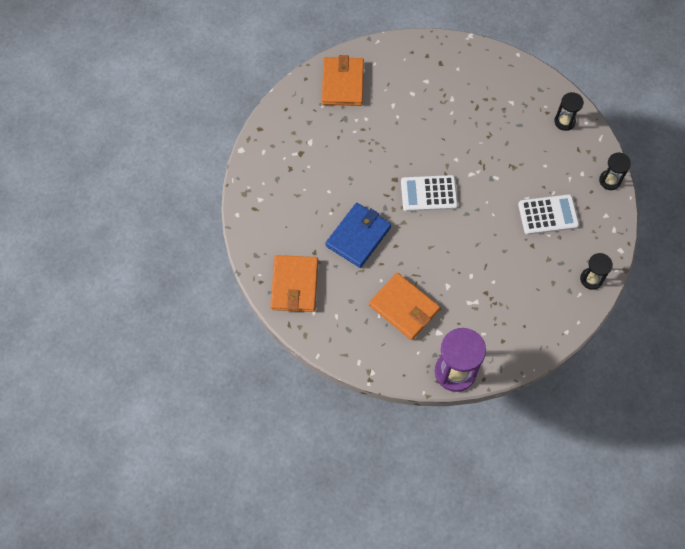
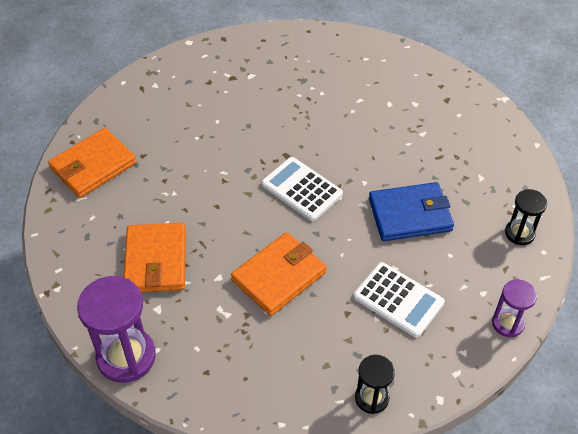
camera: 45 degrees right, 15 degrees down
(342, 83) = (335, 55): orange wallet -> orange wallet (279, 276)
(358, 236) = (194, 173): blue wallet -> blue wallet (410, 215)
(609, 180) = (507, 323): black hourglass -> purple hourglass

